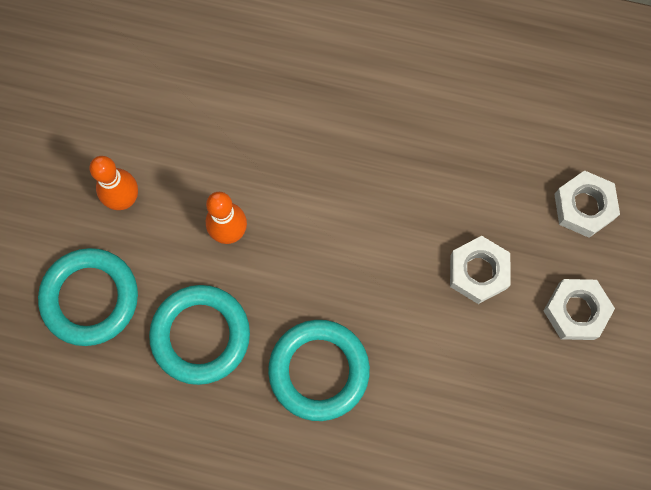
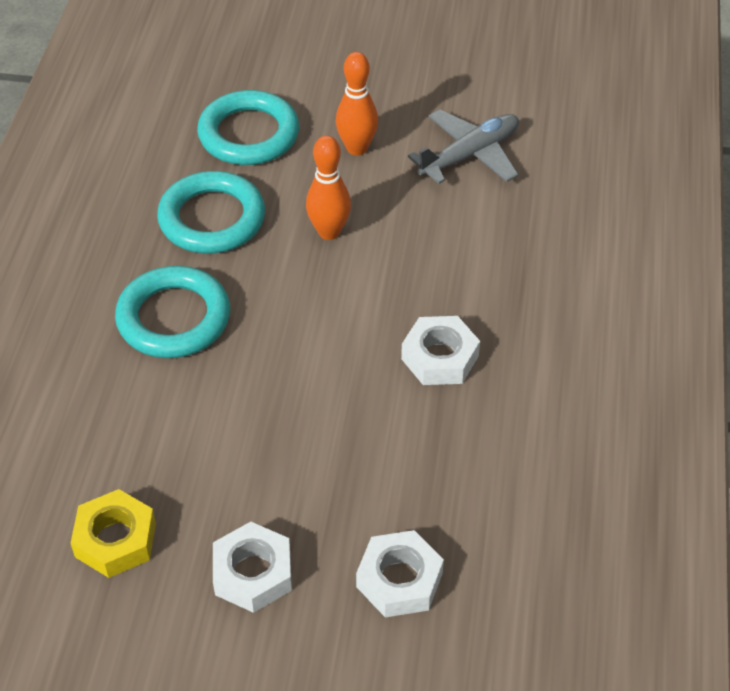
camera: 85 degrees right, 25 degrees down
(147, 102) = (470, 155): none -> grey plane
(478, 272) = (299, 463): white nut -> white nut (439, 357)
(543, 416) = (115, 540): none -> yellow nut

